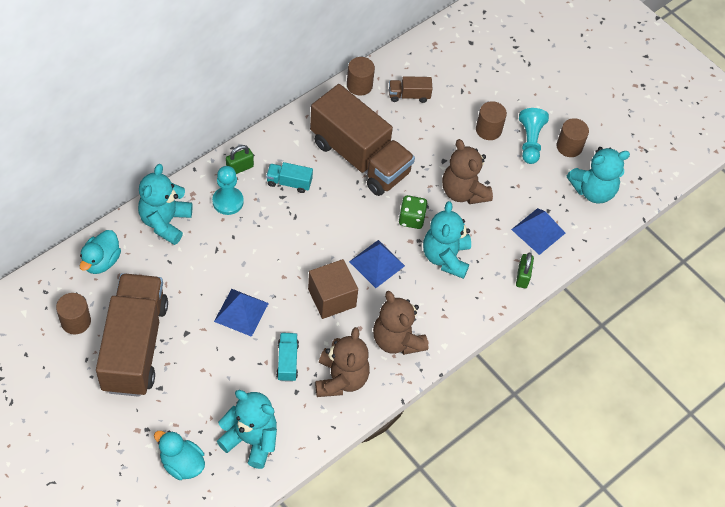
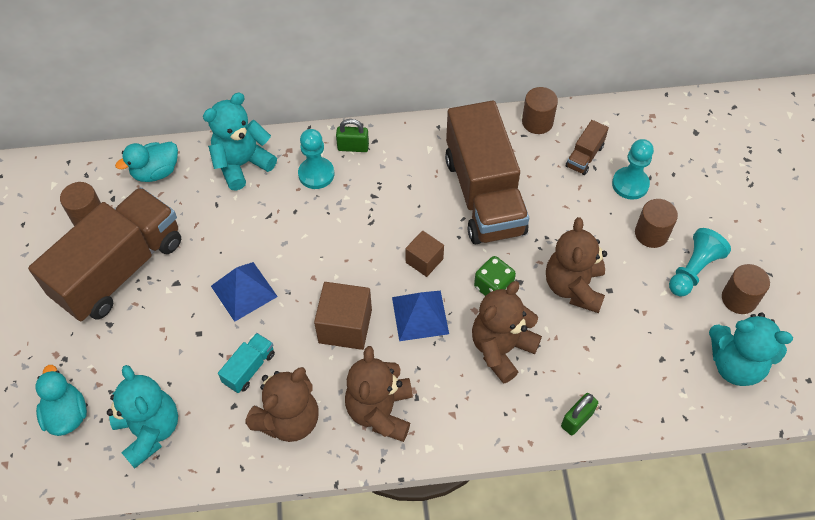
camera: 40 degrees right, 0 degrees up
(289, 182) = (391, 185): turquoise truck -> none
(352, 225) = (424, 260): none -> brown cube
(409, 95) = (584, 156): brown truck -> brown truck turned 90 degrees counterclockwise
(445, 257) = (501, 349): turquoise teddy bear -> brown teddy bear
(452, 101) = (630, 184): none -> turquoise pawn
(538, 231) = (633, 376): blue pyramid -> none

